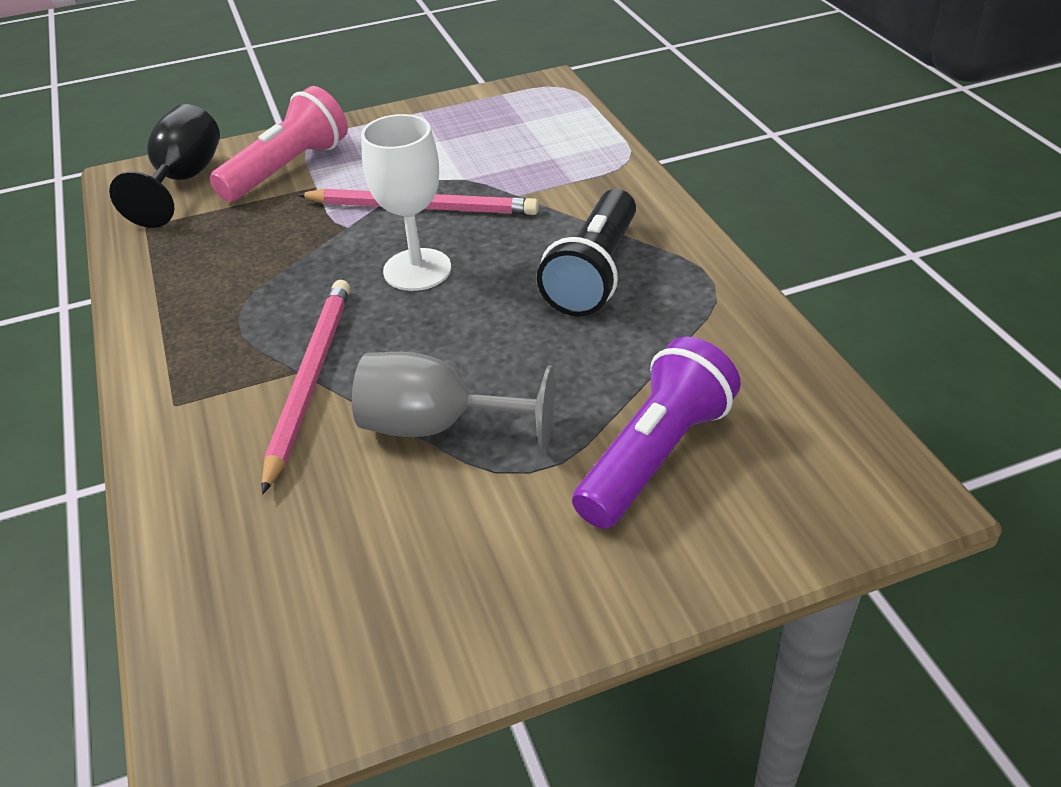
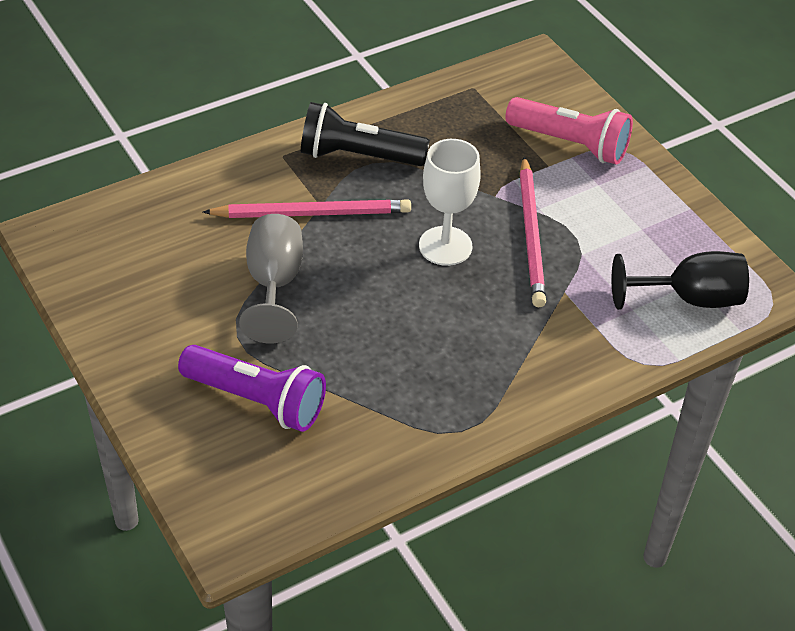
camera: 75 degrees right, 5 degrees up
(184, 180) = (538, 90): black goblet -> black goblet (689, 299)
(594, 273) = (460, 352): black flashlight -> black flashlight (358, 156)

